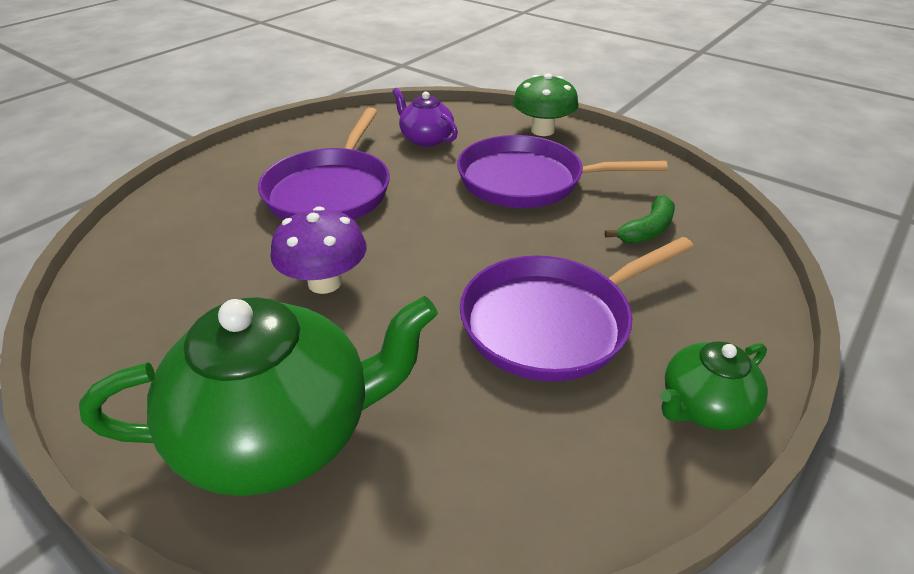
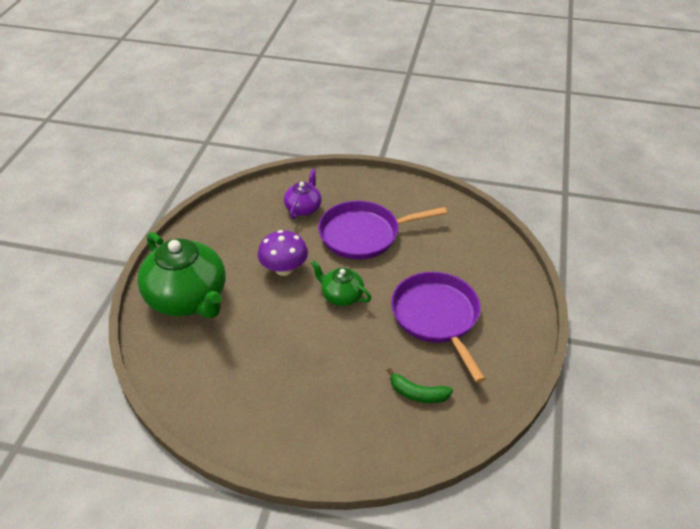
camera: 65 degrees right, 5 degrees up
(426, 139) = (454, 250): purple teapot -> purple teapot (303, 208)
(542, 130) = (515, 305): green mushroom -> none
(552, 322) = (300, 368): purple pan -> none
(704, 406) = (268, 446): green teapot -> green teapot (341, 296)

